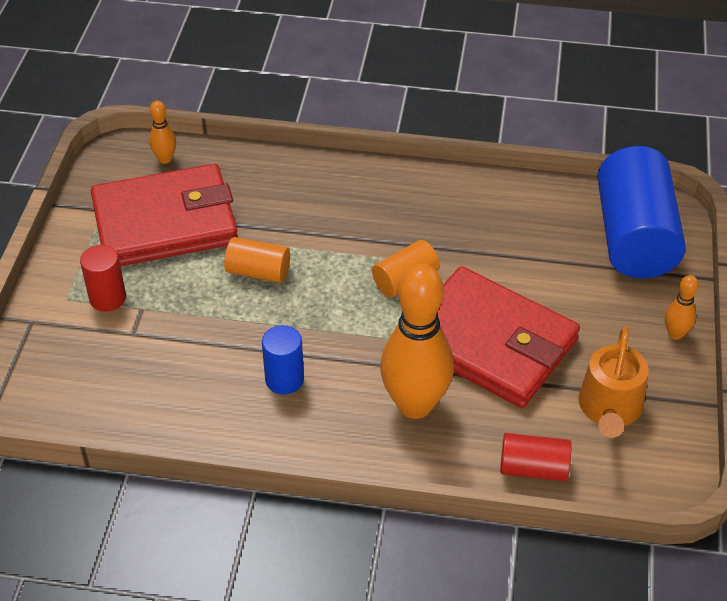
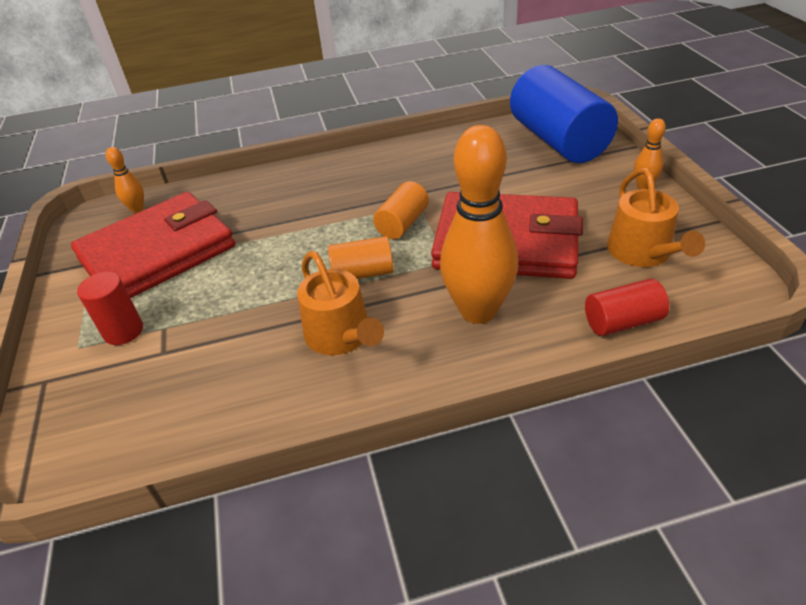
camera: 20 degrees left, 5 degrees down
(258, 272) = (266, 260): orange cylinder -> orange cylinder (363, 273)
(284, 379) = (341, 336): blue cylinder -> orange watering can

